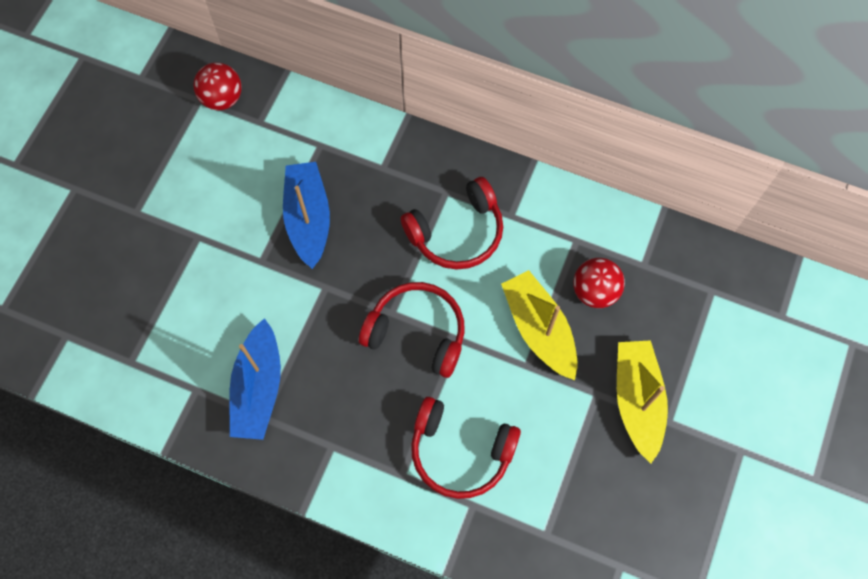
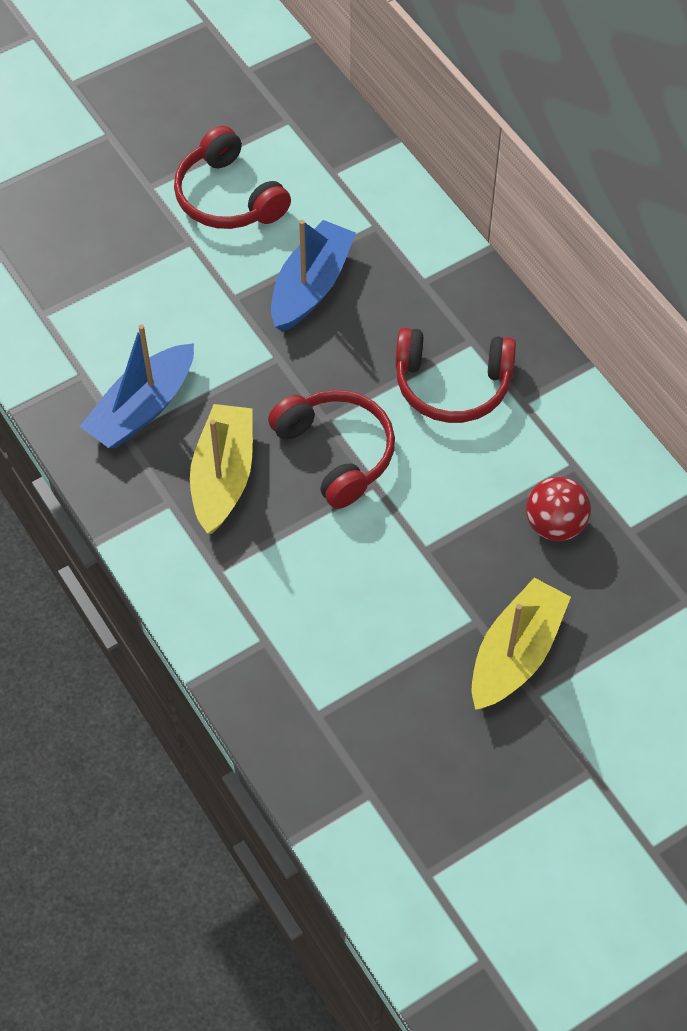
camera: 35 degrees right, 10 degrees down
(222, 98) = (312, 131): red ball -> none
(460, 452) = (292, 586): red headphones -> red headphones (228, 197)
(539, 329) = (465, 524): yellow boat -> yellow boat (223, 476)

